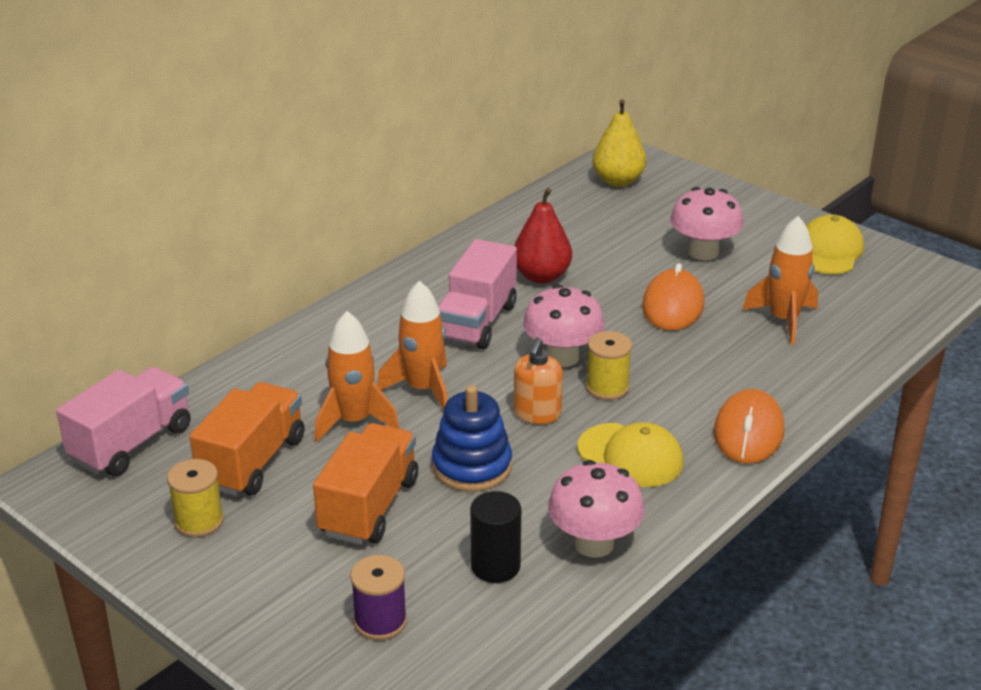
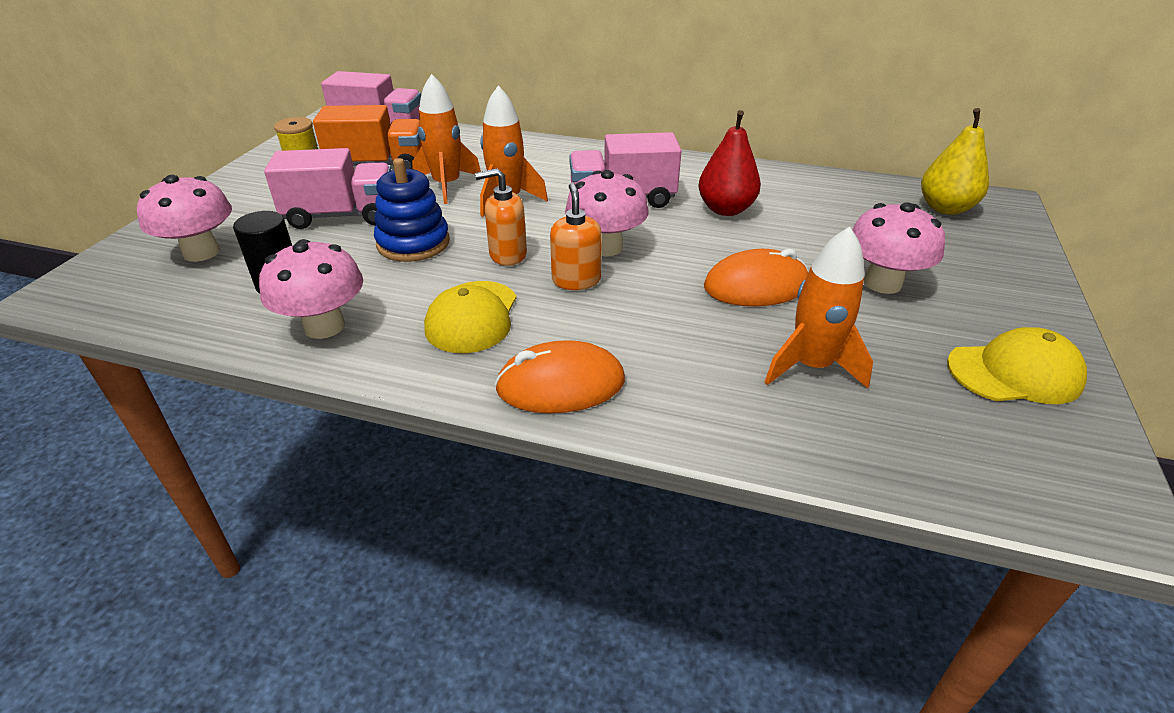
camera: 65 degrees right, 5 degrees up
(369, 507) = (341, 216): orange truck -> pink truck
(380, 621) = (201, 252): purple spool -> pink mushroom
(607, 387) = (576, 280): yellow spool -> orange soap dispenser

